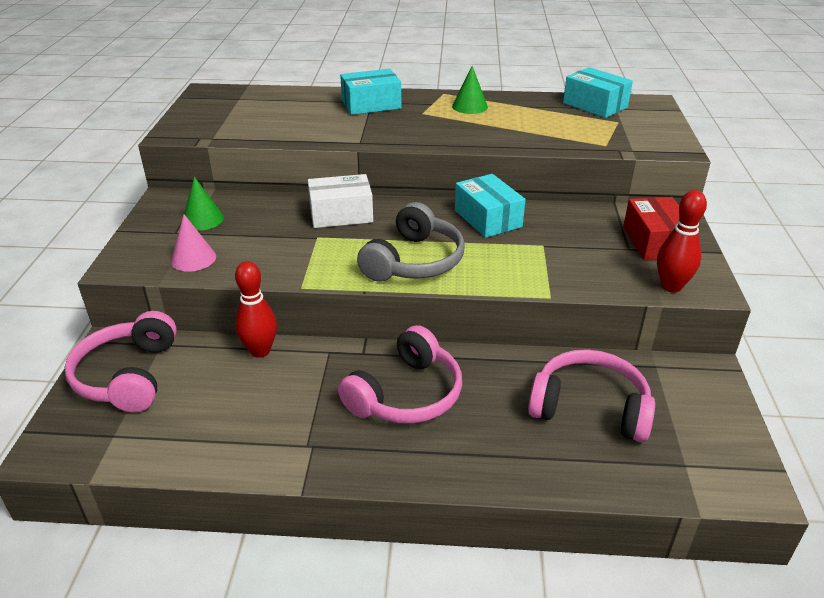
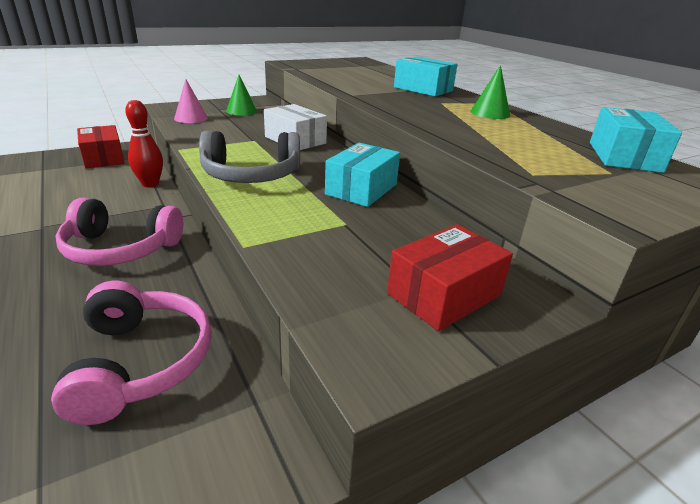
camera: 55 degrees right, 5 degrees down
(128, 376) = (103, 158): pink headphones -> red box
(671, 286) = (344, 328): red bowling pin -> none

